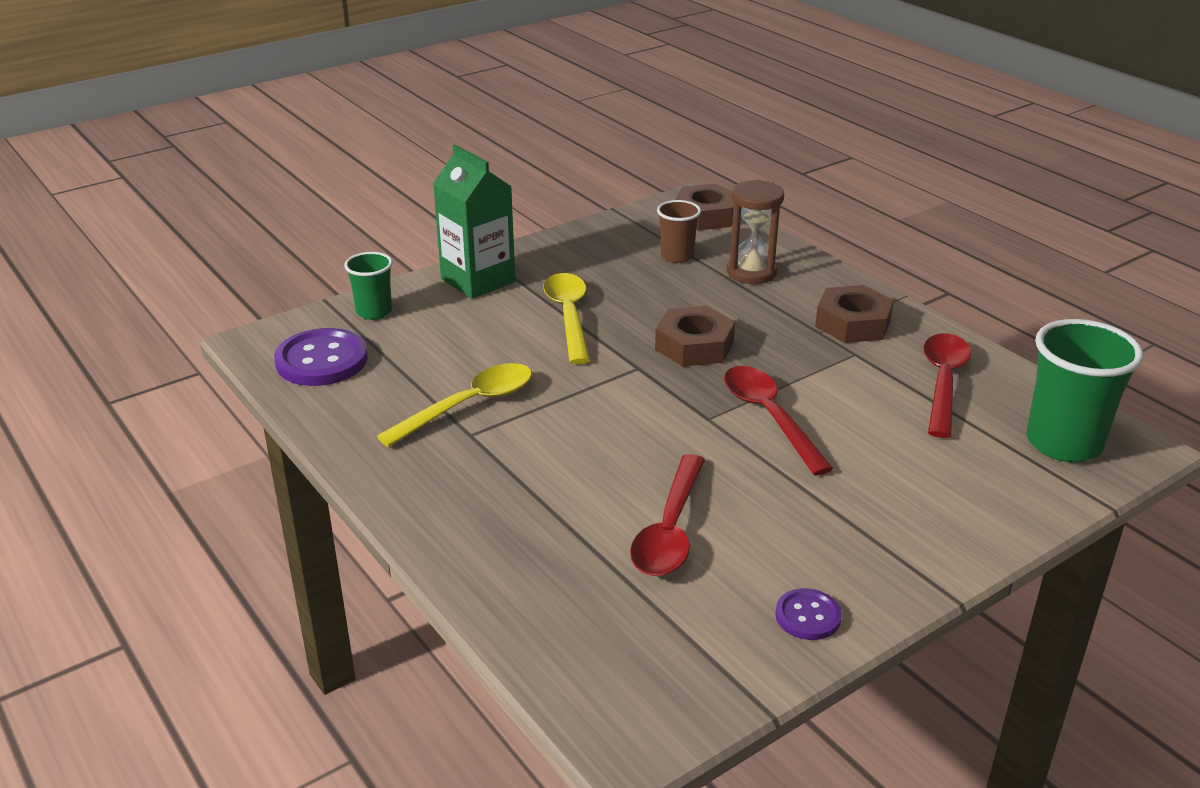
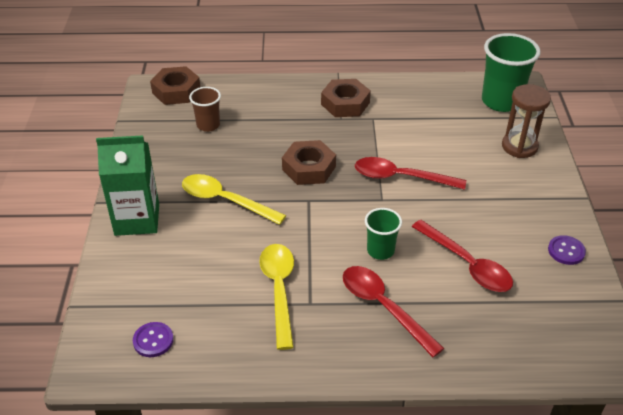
camera: 55 degrees left, 10 degrees up
(322, 360) = (153, 340): purple button -> purple button, size x0.54
(374, 312) = (119, 287): green cup -> green cup (380, 251)
(751, 272) = (258, 108): brown hourglass -> brown hourglass (519, 146)
(943, 382) = (424, 106): red spoon -> red spoon (383, 307)

